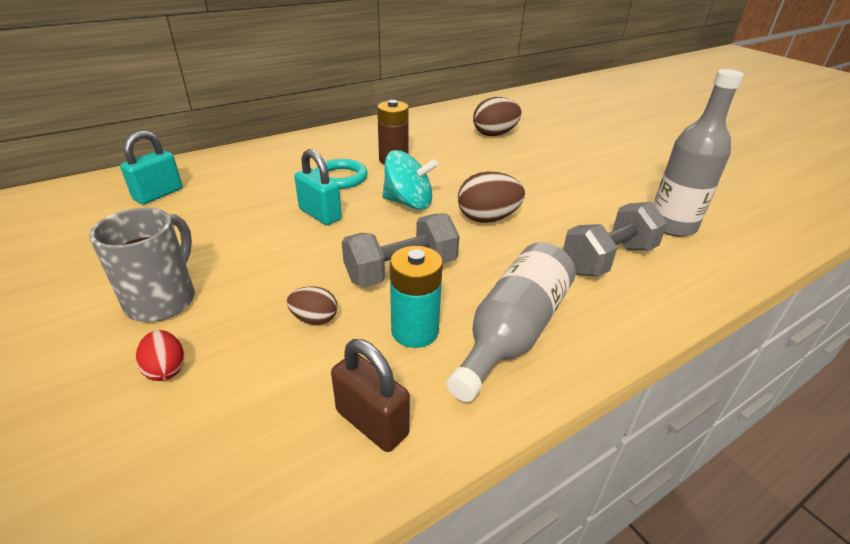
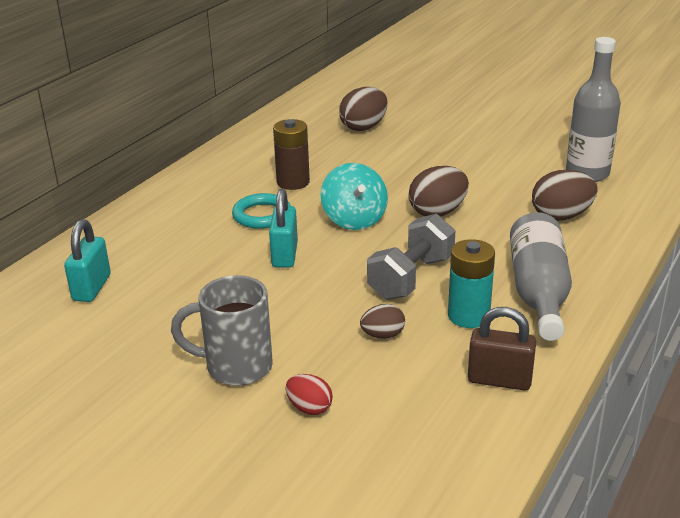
camera: 25 degrees left, 5 degrees down
(163, 299) = (236, 367): grey mug -> grey mug turned 75 degrees counterclockwise
(320, 214) = (285, 255): turquoise padlock -> turquoise padlock turned 75 degrees clockwise
(408, 203) = (354, 219): turquoise spinning top -> turquoise spinning top turned 90 degrees clockwise
(608, 259) = (561, 216): grey dumbbell -> brown egg

